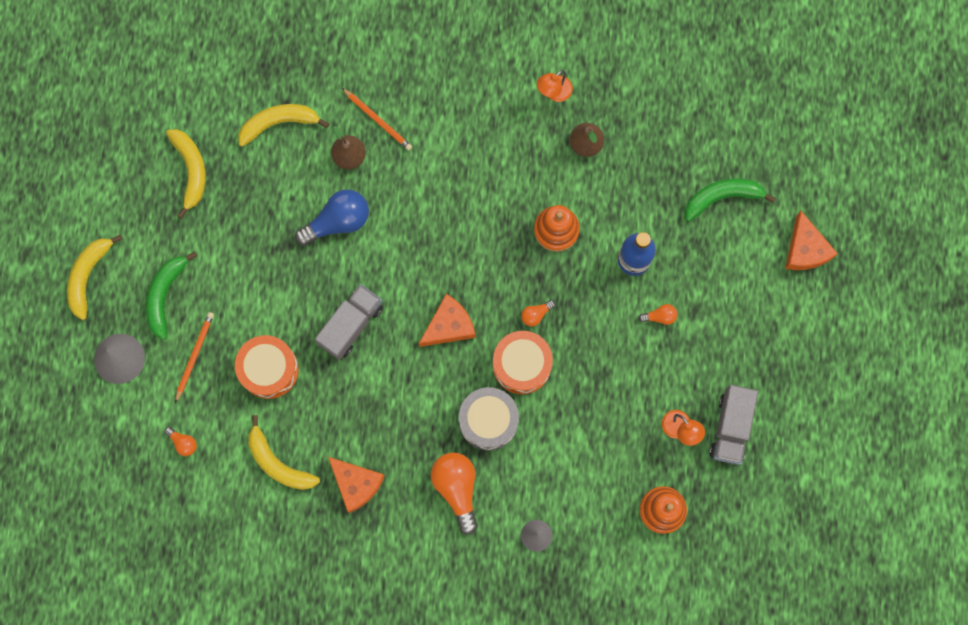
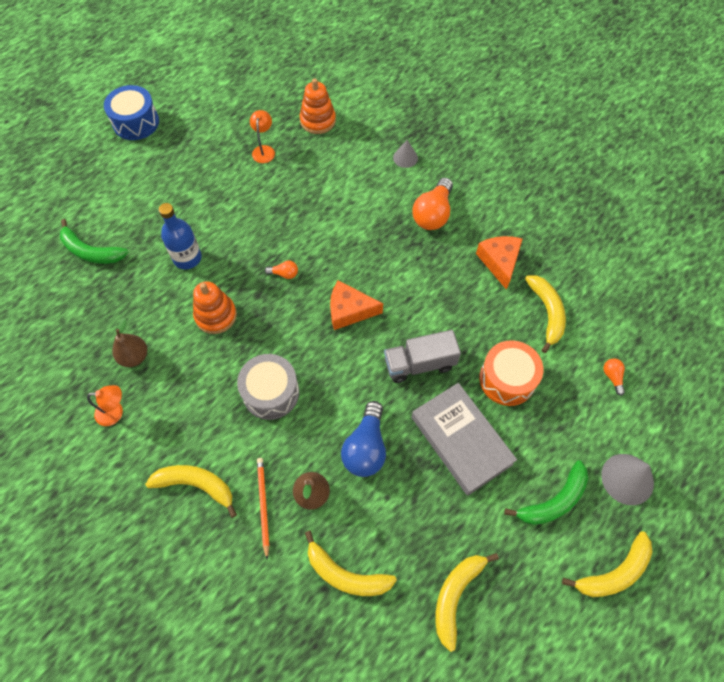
camera: 140 degrees left, 15 degrees down
(194, 356) = (561, 433): orange pencil -> none
(269, 286) = (461, 440): none -> grey book
(338, 221) = (366, 448): blue light bulb -> blue light bulb turned 90 degrees counterclockwise
(439, 94) = (196, 485): none -> yellow banana
(488, 421) = (377, 236): grey drum -> grey drum (271, 392)
(521, 365) = (323, 251): orange drum -> none
(660, 316) = (208, 214): orange light bulb -> none
(731, 427) = (234, 131): grey truck -> none
(805, 249) = (82, 186): orange cheese -> none
(835, 357) = (136, 122): none -> blue drum

